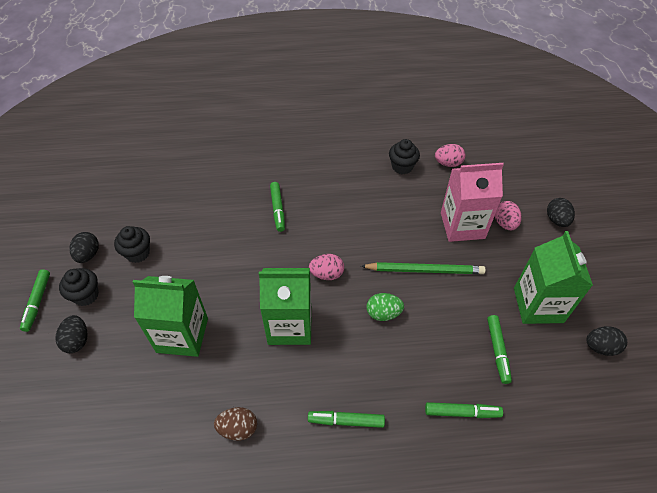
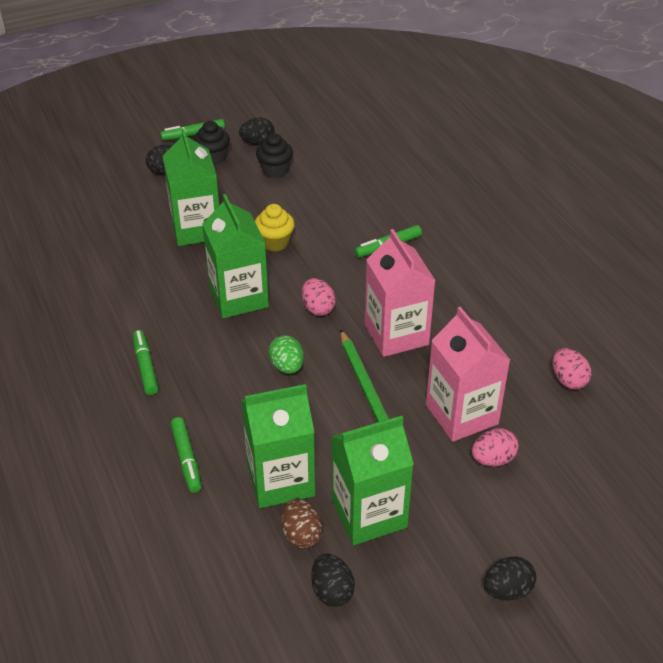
camera: 70 degrees right, 10 degrees down
(233, 280) = (275, 242): none -> yellow cupcake
(238, 428) = (114, 294): brown egg -> brown egg (301, 535)
(374, 235) = (396, 334): none -> pink carton
(402, 167) = (529, 335): black cupcake -> none
(497, 350) = (280, 480): green marker -> green carton
(556, 220) = (536, 520): black egg -> black egg (507, 590)

